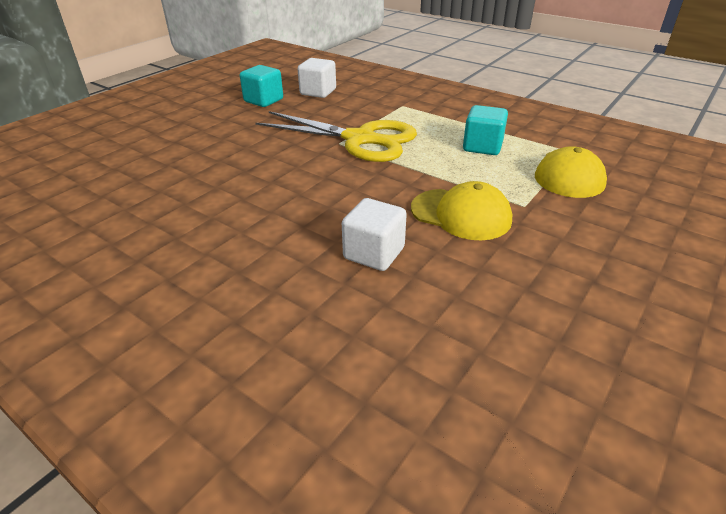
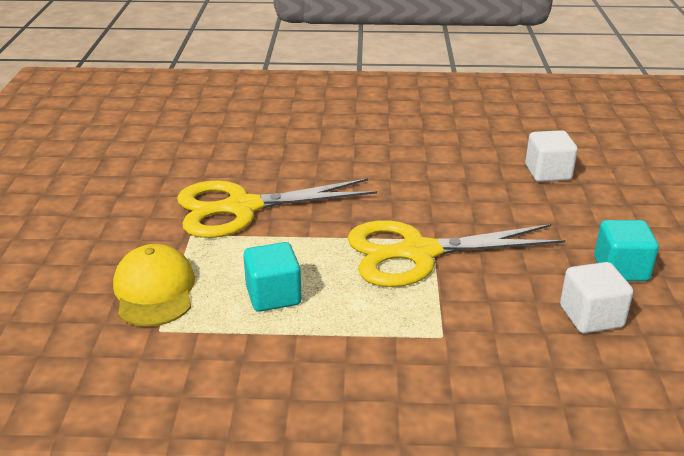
camera: 145 degrees right, 5 degrees down
(374, 253) = (283, 161): white cube -> white cube (548, 173)
(461, 214) = (242, 208): yellow cap -> yellow scissors

